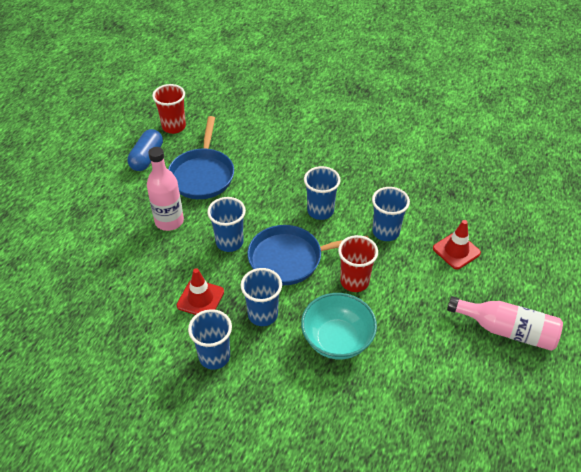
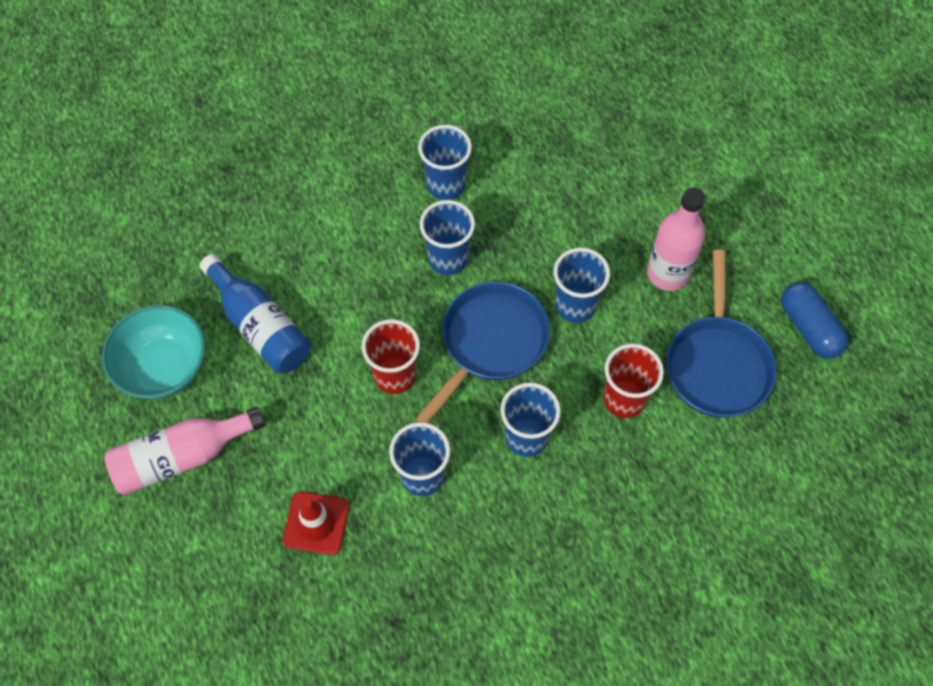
camera: 135 degrees right, 15 degrees up
(174, 126) = (850, 402): red cup -> red cup (624, 399)
(200, 298) = (526, 223): red traffic cone -> none
(202, 174) = (717, 364): blue pan -> blue pan turned 135 degrees counterclockwise
(337, 340) = (350, 295): turquoise bowl -> turquoise bowl (163, 367)
(405, 365) = (260, 326): none -> blue bottle

